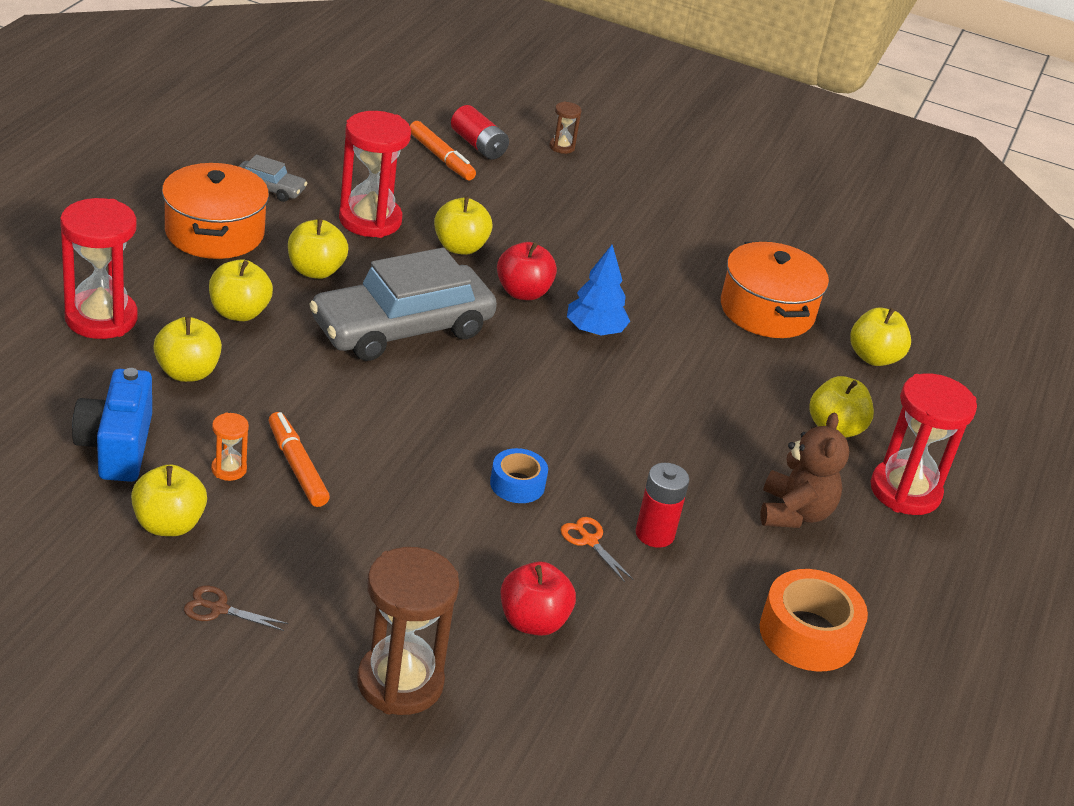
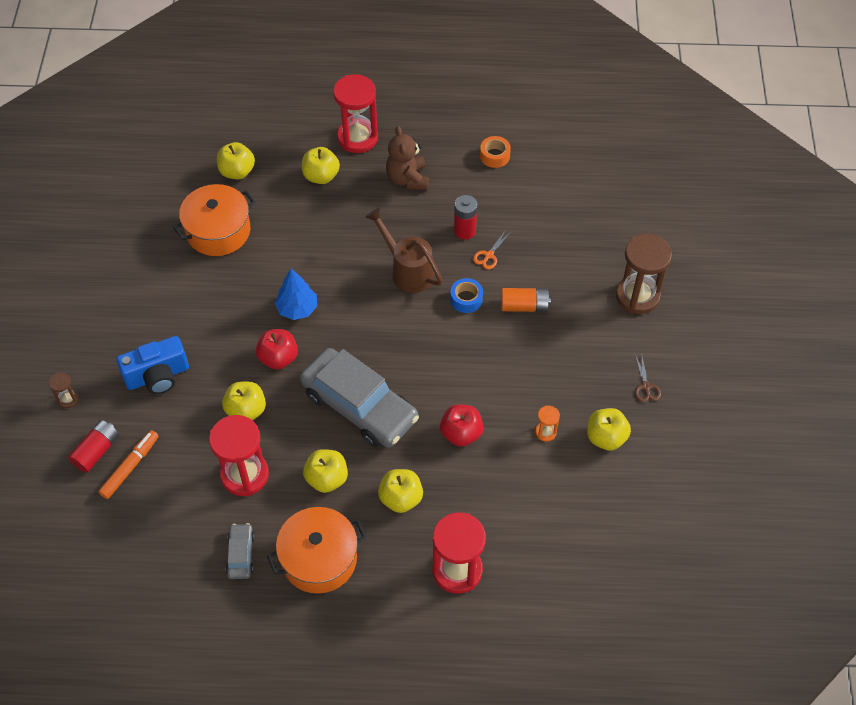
camera: 105 degrees left, 20 degrees up
(117, 446) = (565, 494): blue camera -> blue camera (157, 376)
(187, 372) = (477, 495): yellow apple -> none
(297, 466) = (521, 402): orange marker -> none
(466, 539) = (524, 306): none -> orange battery
(533, 621) = (562, 260): red apple -> red apple (461, 433)
(606, 447) = (407, 270): none -> brown watering can
(794, 513) = (407, 179): brown teddy bear -> brown teddy bear turned 90 degrees counterclockwise
(808, 634) = (494, 156): orange tape -> orange tape, size x0.60

